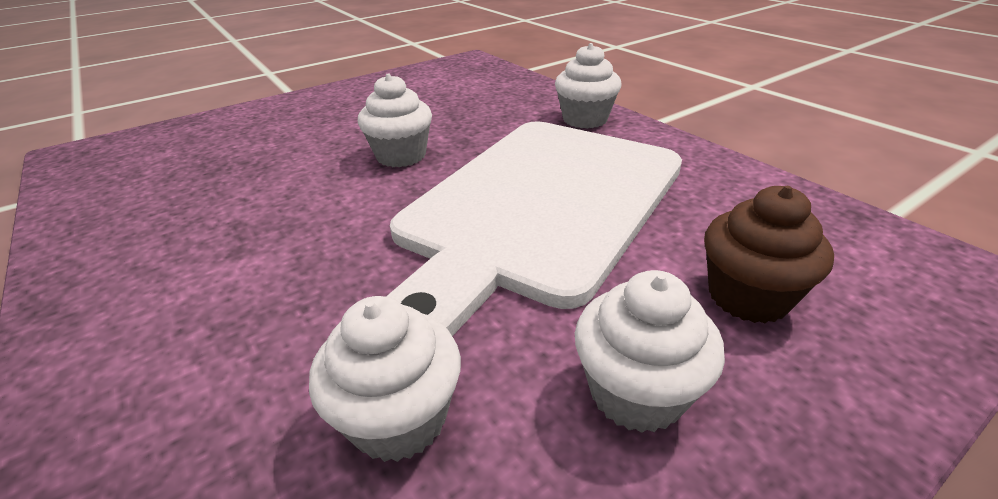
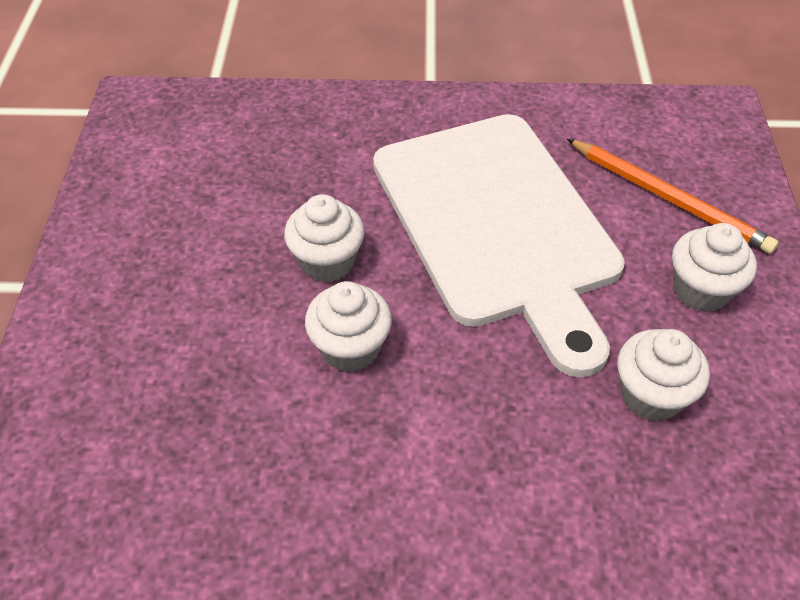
camera: 55 degrees left, 15 degrees up
(585, 119) = (387, 116): white cupcake -> white cupcake (350, 348)
(748, 296) = (669, 198): brown cupcake -> orange pencil

